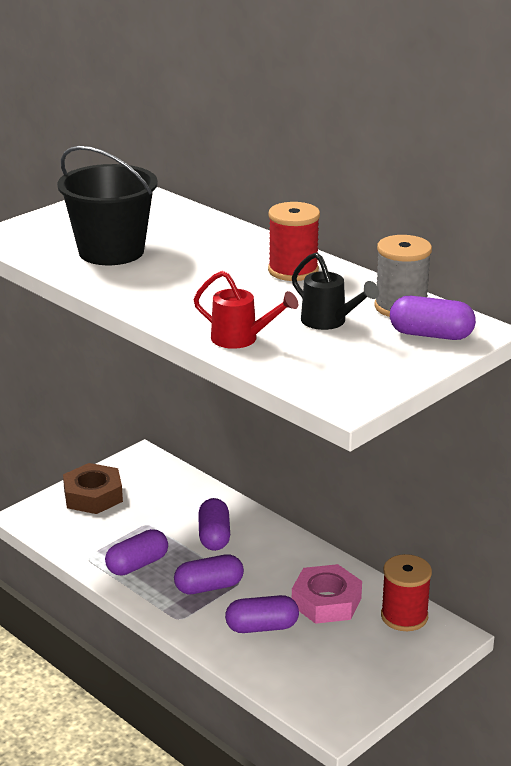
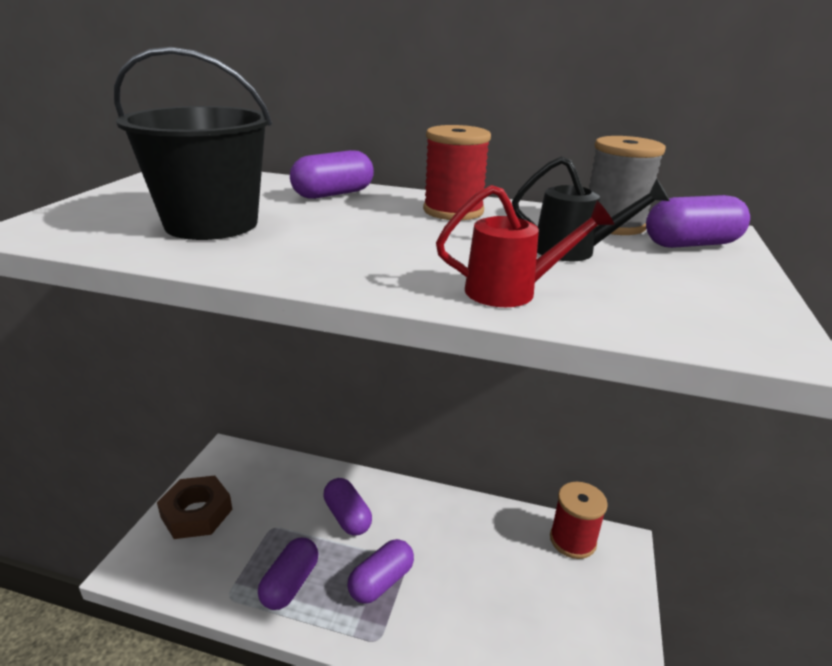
camera: 30 degrees left, 0 degrees up
(262, 627) = (466, 611): purple capsule -> purple capsule (333, 194)
(326, 602) = (499, 552): pink nut -> none

